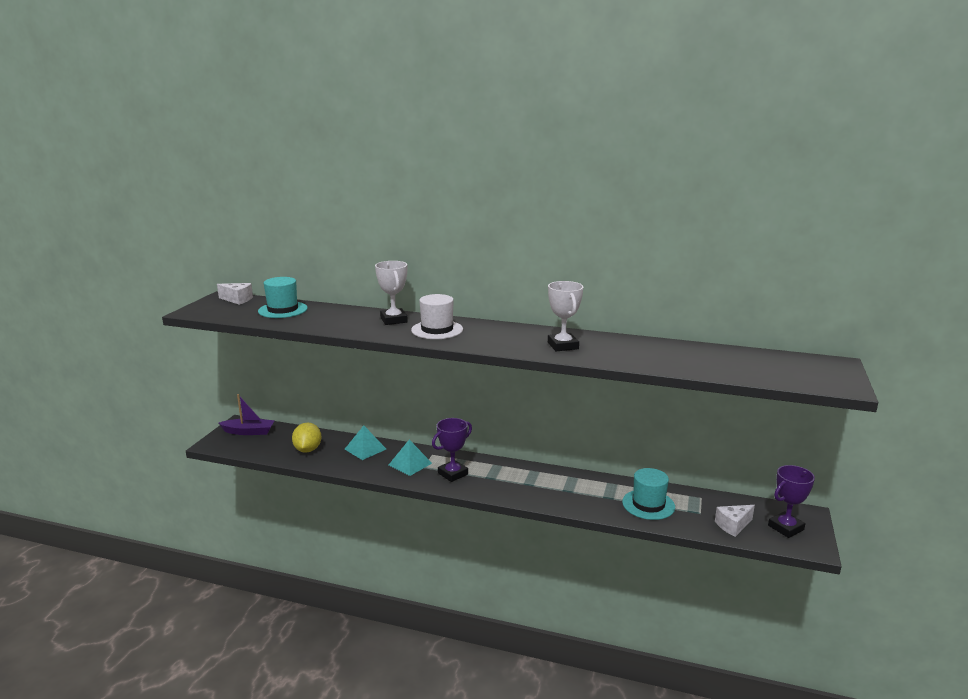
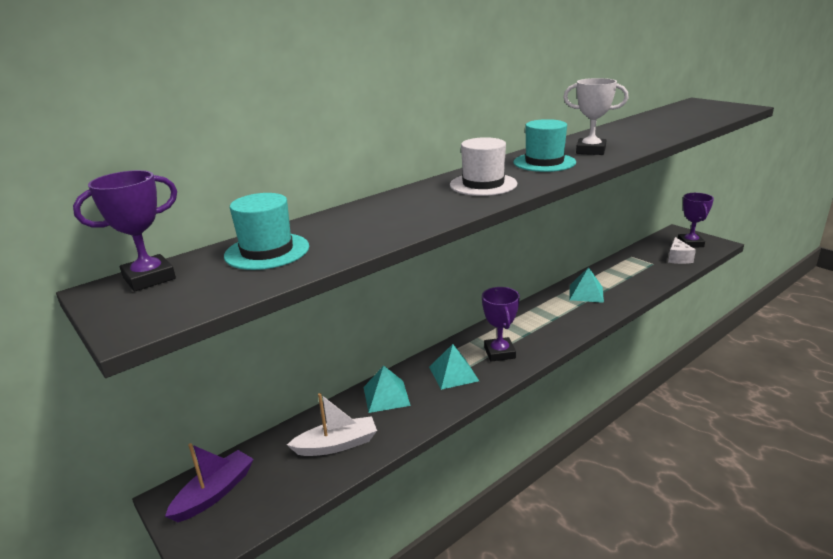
camera: 55 degrees left, 5 degrees up
(237, 300) = (149, 278): white cheese -> purple trophy
(308, 450) = (337, 444): yellow lemon -> white boat
(394, 320) = (419, 197): white trophy -> none
(589, 489) = (586, 293): none -> turquoise pyramid
(648, 504) = (628, 278): turquoise hat -> turquoise hat (544, 162)

